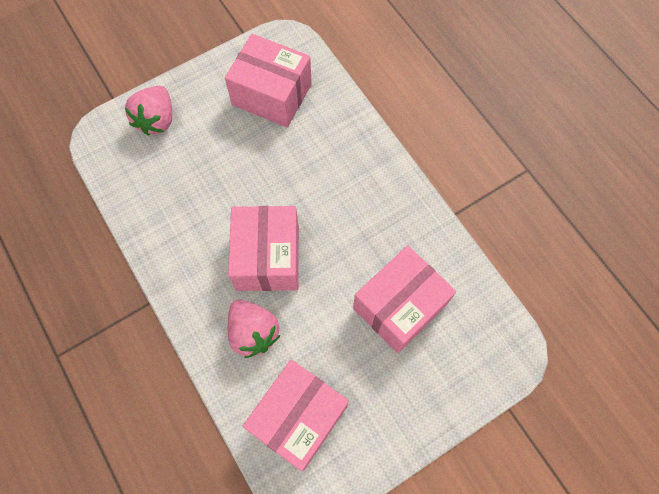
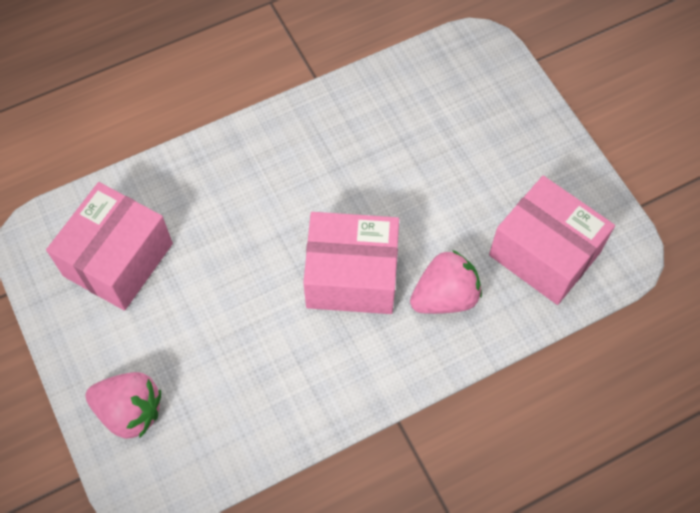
camera: 85 degrees left, 5 degrees down
(399, 306) = (423, 143): pink box -> none

